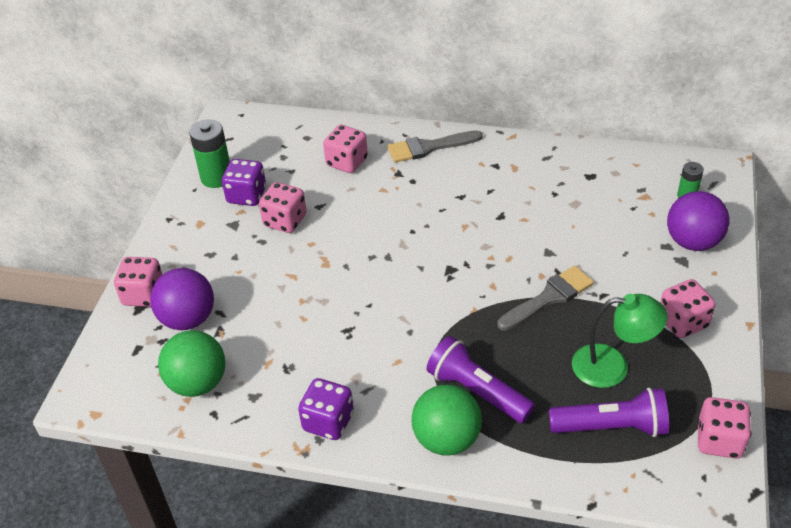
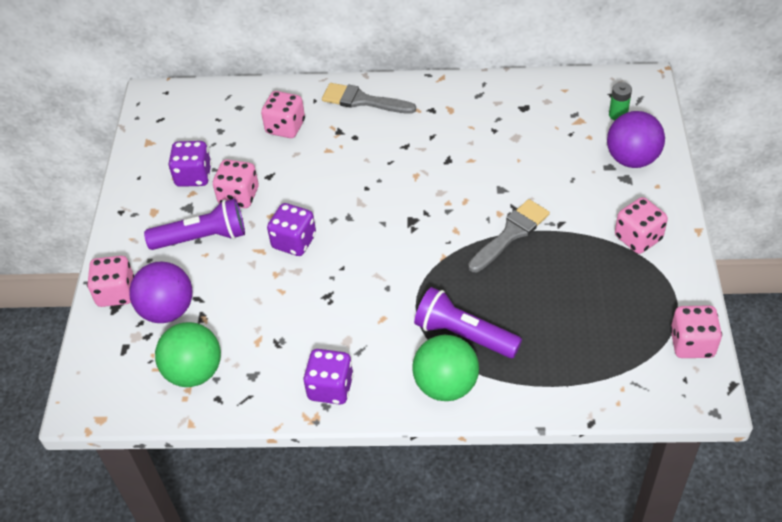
camera: 10 degrees left, 5 degrees up
(216, 177) = (158, 162): green battery -> none
(328, 272) = (294, 242): none -> purple dice
(429, 147) = (363, 100): grey brush -> grey brush turned 45 degrees clockwise
(612, 366) = (583, 290): green lamp -> none
(612, 426) = (594, 347): purple flashlight -> purple flashlight (202, 237)

